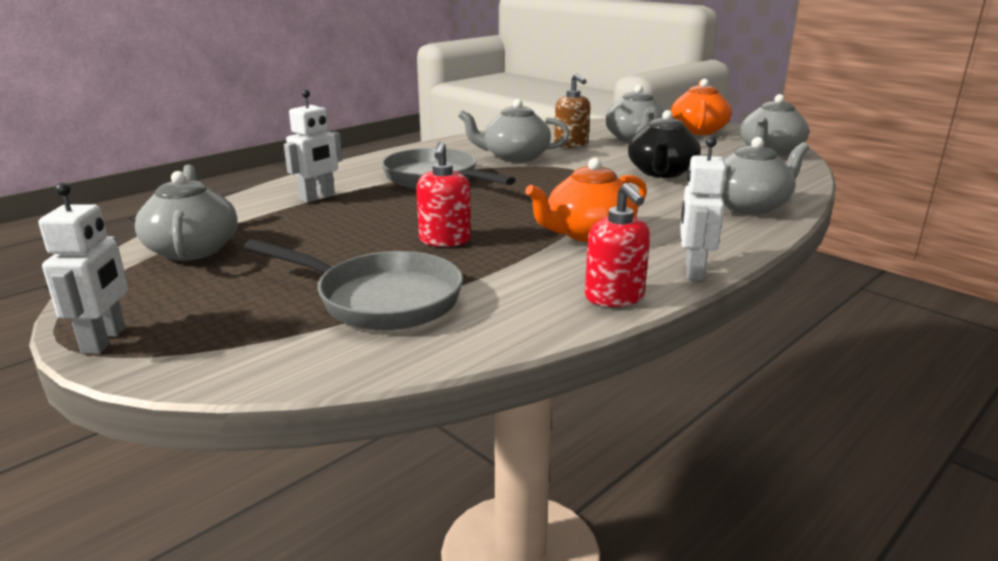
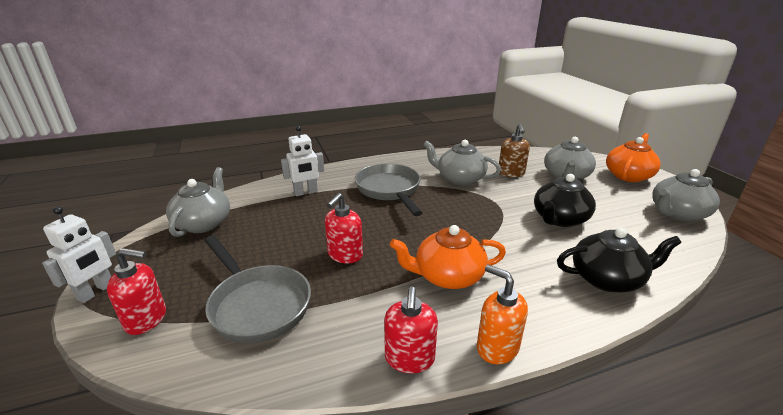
camera: 25 degrees right, 5 degrees up
(231, 344) = (146, 319): none -> red soap dispenser
(693, 271) = (497, 347): white robot -> orange soap dispenser
(749, 206) = (607, 279): grey teapot -> black teapot

